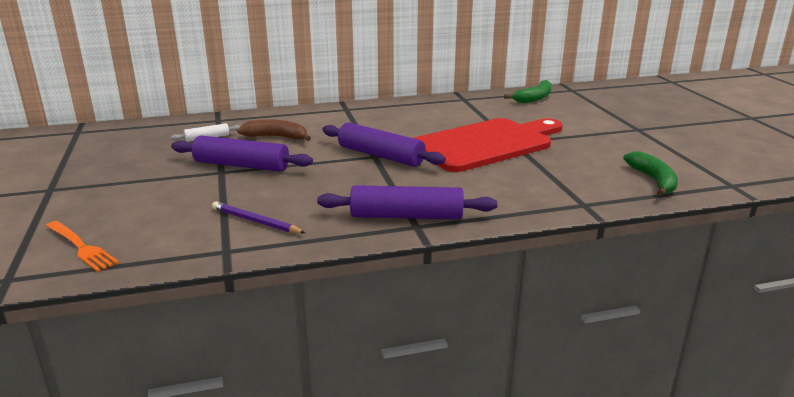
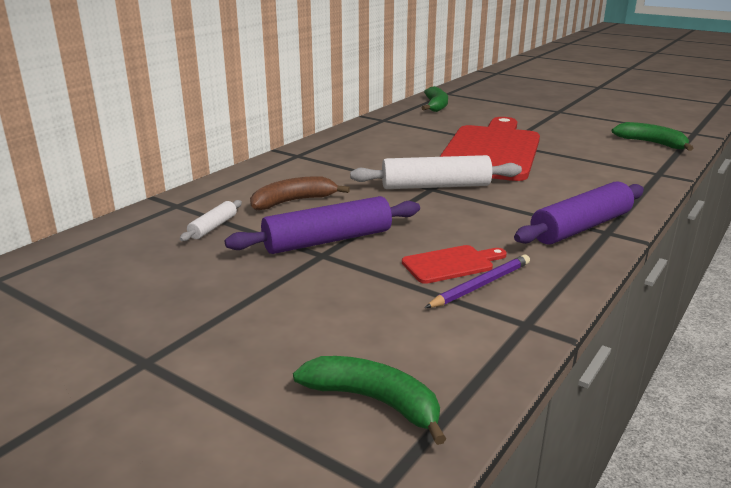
camera: 40 degrees left, 0 degrees up
(81, 247) = (374, 401): orange fork -> green banana
(256, 221) = (481, 285): purple pencil -> purple pencil turned 150 degrees clockwise
(270, 204) = (451, 264): none -> red cutting board
(381, 156) = (435, 186): purple rolling pin -> white rolling pin

